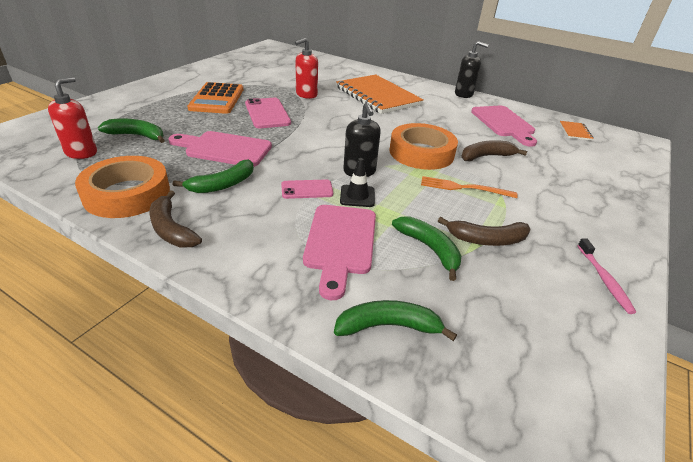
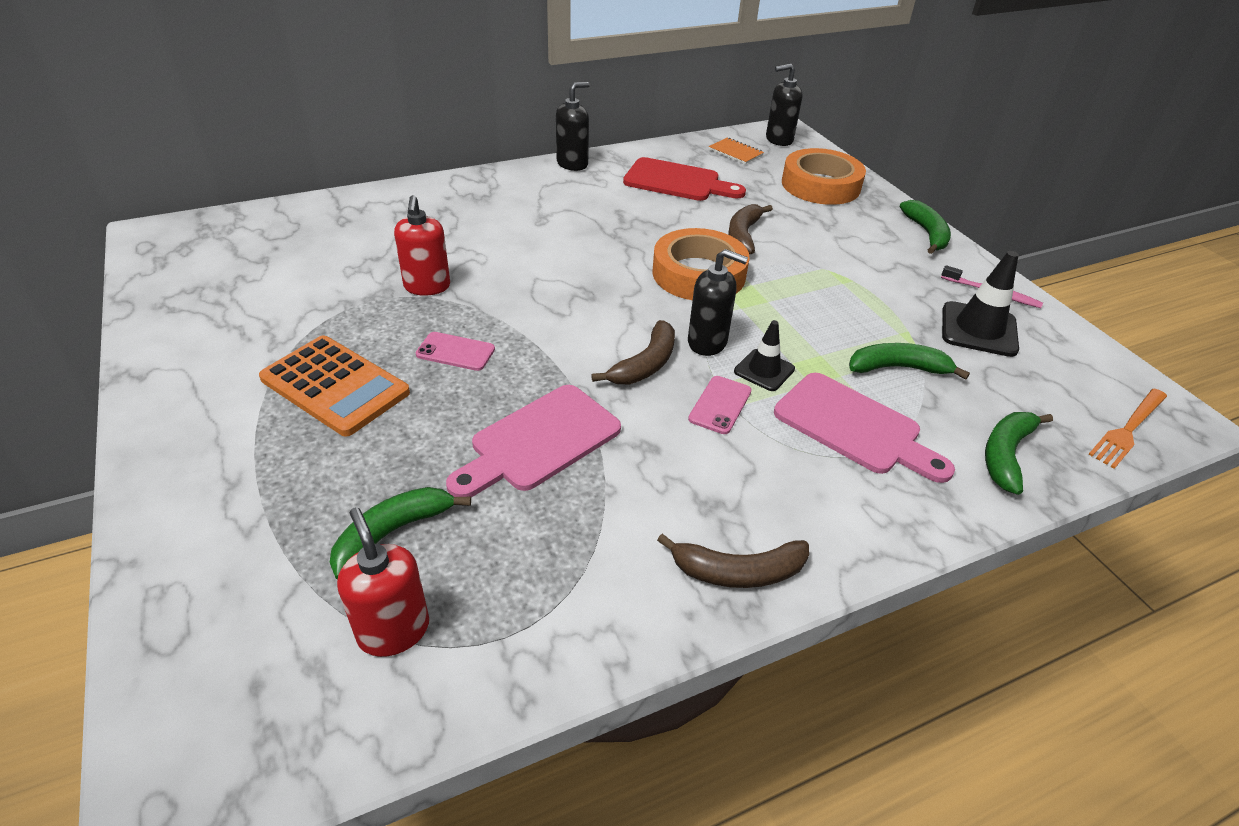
camera: 55 degrees left, 5 degrees up
(127, 194) = (602, 598): orange tape -> orange tape (820, 185)
(222, 185) = (650, 480): green banana -> green banana (926, 234)
(267, 113) = (455, 352): pink phone -> pink phone, size x0.61
(377, 96) = (505, 228): orange notebook -> none
(464, 188) = (799, 286): orange fork -> orange fork (1128, 429)
(486, 240) = (901, 323): brown banana -> brown banana (645, 365)
(504, 123) = (677, 181): pink cutting board -> red cutting board
(537, 281) = (978, 329): none -> black traffic cone
(624, 141) = (778, 140): none -> black soap dispenser

